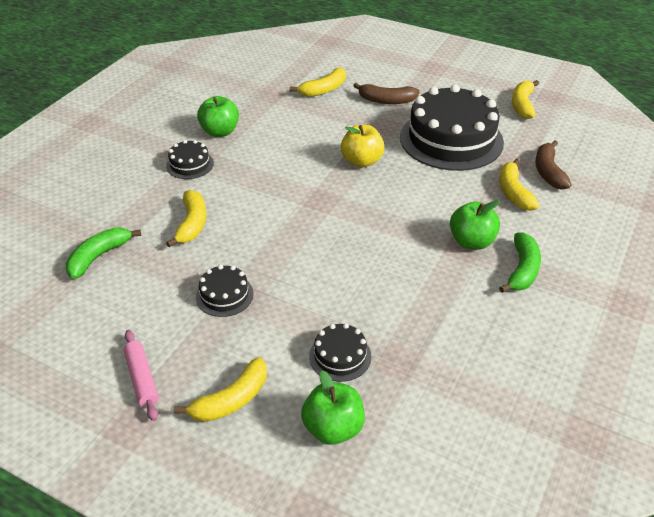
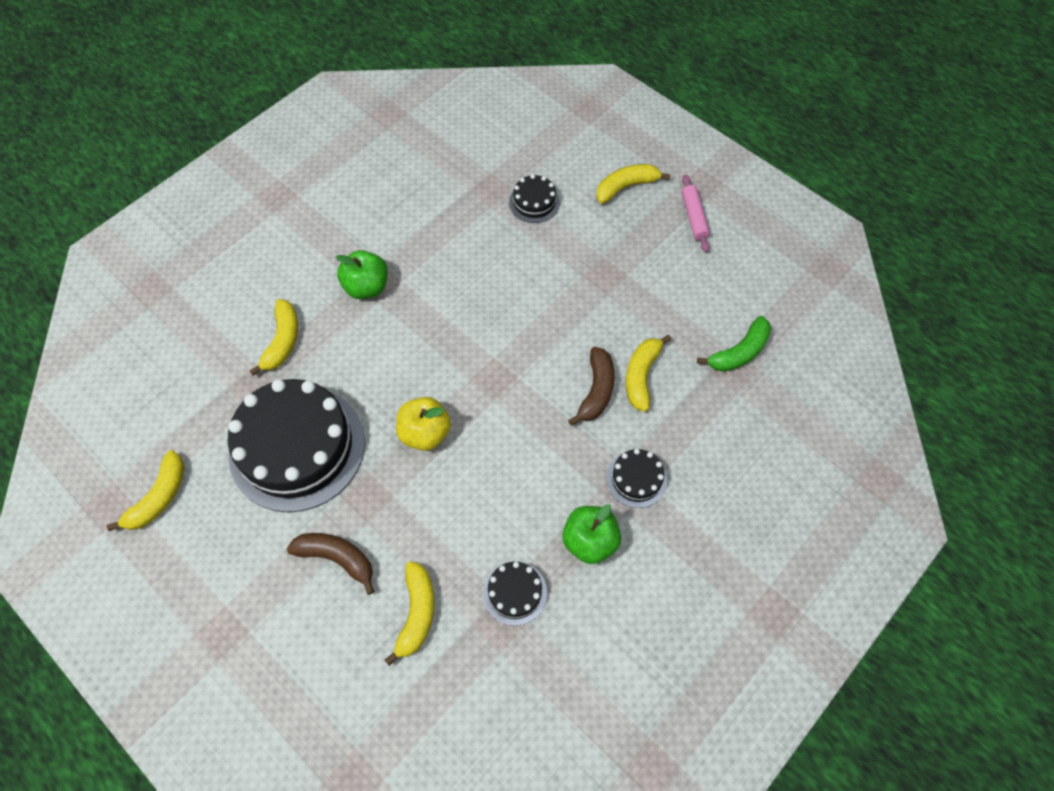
camera: 165 degrees left, 20 degrees up
(224, 295) = (619, 279): black cake -> black cake (515, 592)
(323, 90) = (417, 613): yellow banana -> yellow banana turned 120 degrees clockwise
(333, 428) = (556, 153): green apple -> none
(522, 270) = (340, 246): green banana -> none
(548, 172) = (223, 362): brown banana -> brown banana (596, 390)

